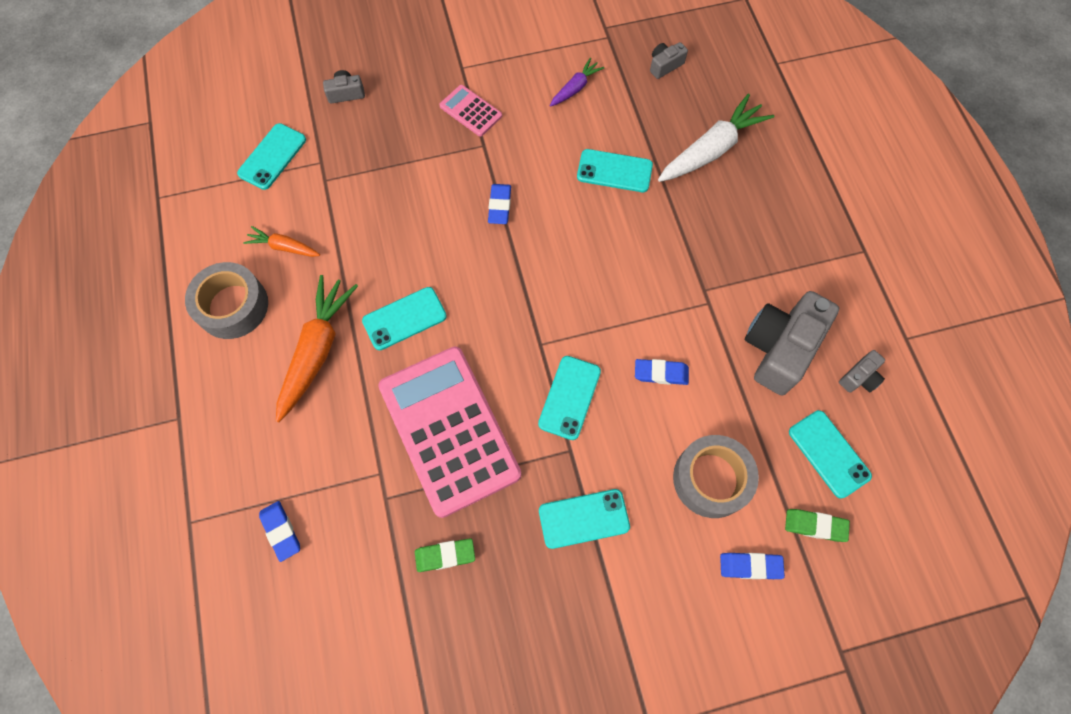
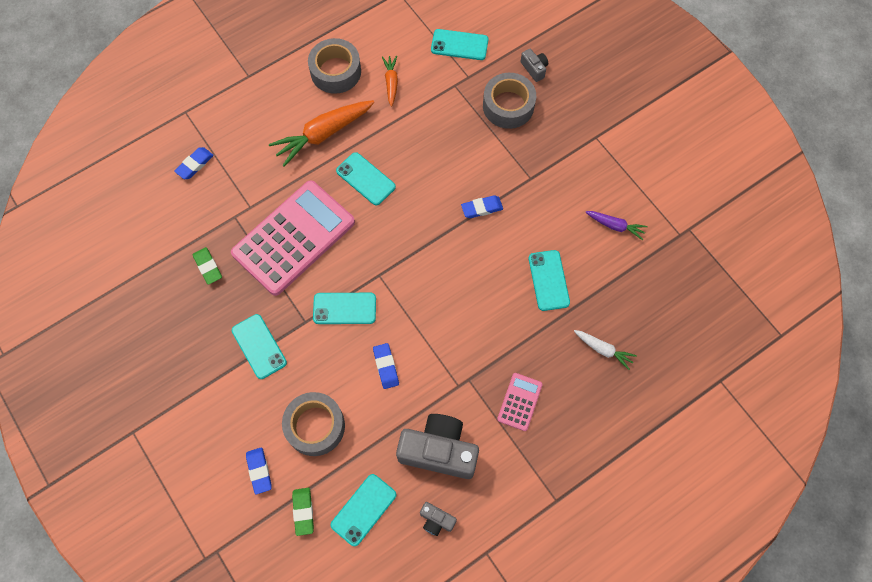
camera: 70 degrees right, 0 degrees up
(317, 350) = (323, 134): orange carrot -> orange carrot turned 150 degrees clockwise
(381, 135) = (508, 106): none -> grey tape
(470, 111) = (557, 158): pink calculator -> pink calculator (519, 402)
(665, 65) = (671, 288): grey camera -> none
(712, 149) = (603, 350): white carrot -> white carrot, size x0.53

